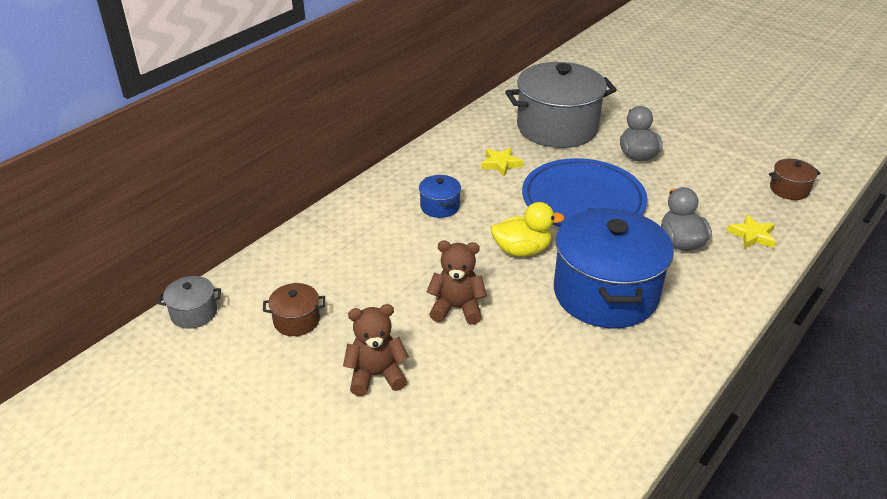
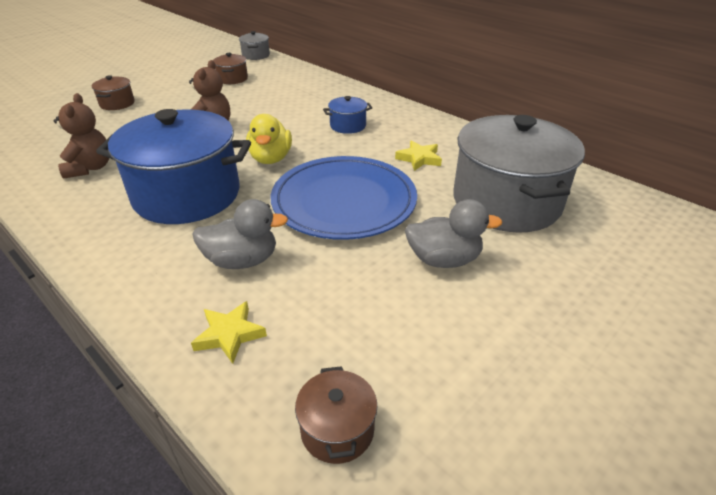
camera: 95 degrees right, 0 degrees up
(376, 375) = (165, 100): brown teddy bear -> brown teddy bear (90, 168)
(392, 428) = (117, 103): none -> brown pot

